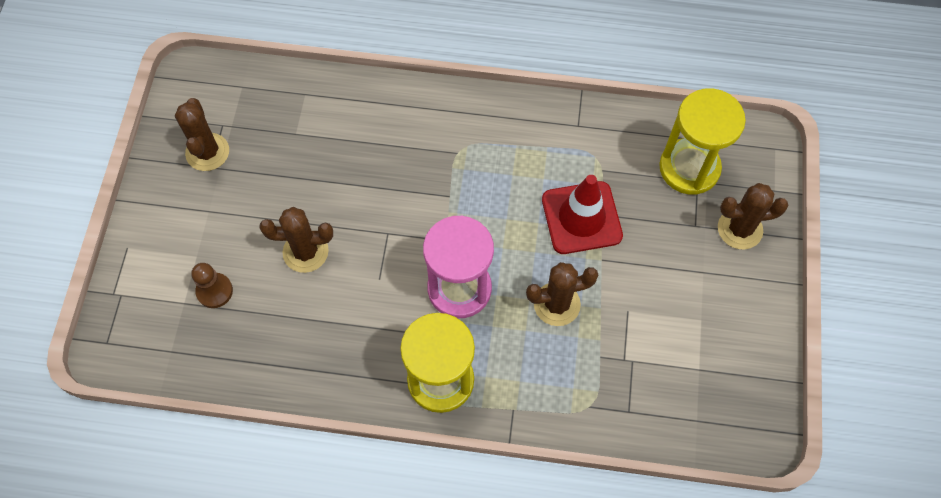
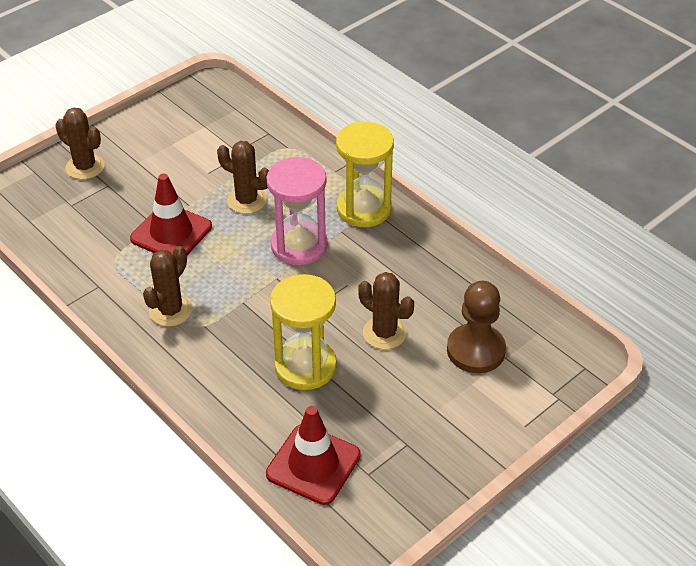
camera: 140 degrees left, 20 degrees down
(207, 152) = (400, 458): brown cactus -> brown cactus (170, 311)
(214, 291) = (475, 350): brown pawn -> brown pawn, size x1.70
(268, 104) = (313, 464): none -> red traffic cone
(689, 168) = (65, 214): yellow hourglass -> yellow hourglass (305, 366)

